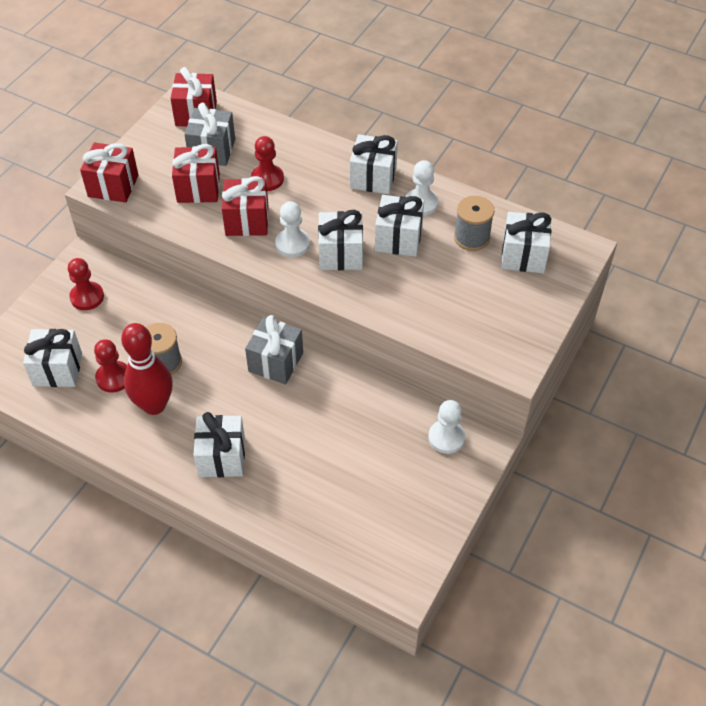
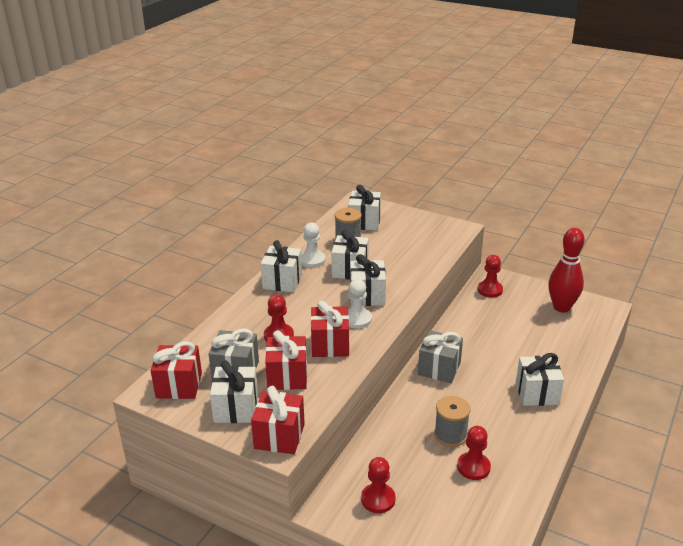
camera: 90 degrees left, 20 degrees down
(57, 369) = (471, 510): white gift -> white gift (236, 408)
(154, 405) = (497, 437): red bowling pin -> red bowling pin (561, 307)
(446, 438) = (490, 290): white pawn -> red pawn

